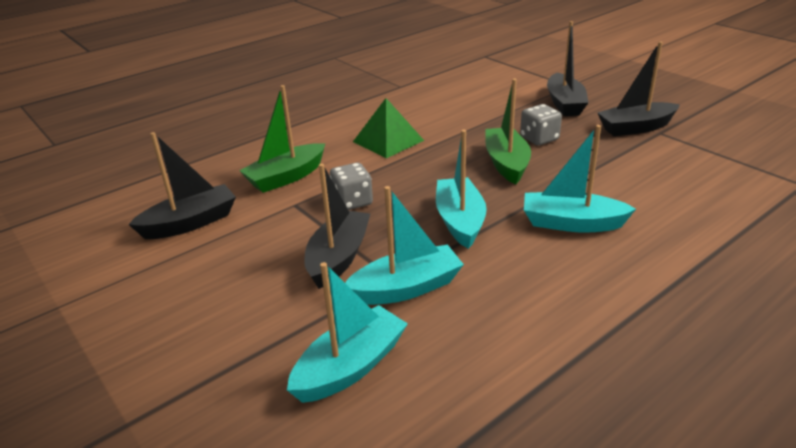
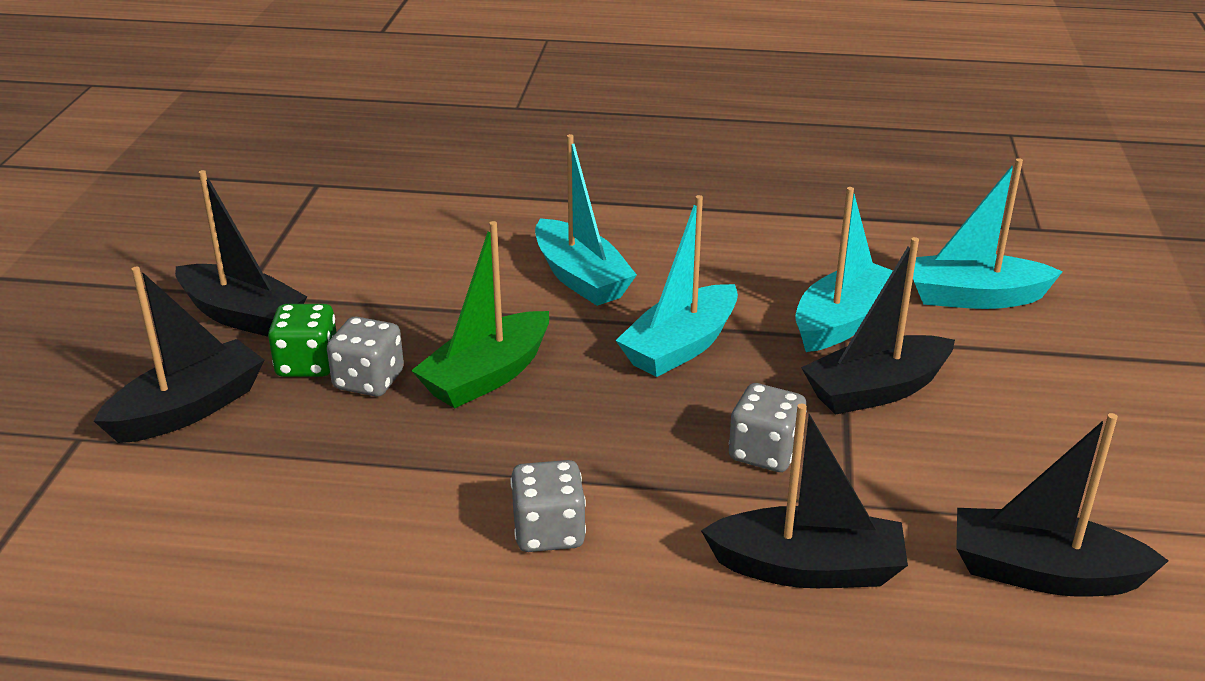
camera: 135 degrees left, 0 degrees up
(286, 177) = (807, 568): green boat -> black boat
(388, 141) = (549, 532): green pyramid -> grey dice
(406, 288) = (842, 321): turquoise boat -> turquoise boat turned 105 degrees clockwise
(571, 130) = (307, 364): none -> green dice

